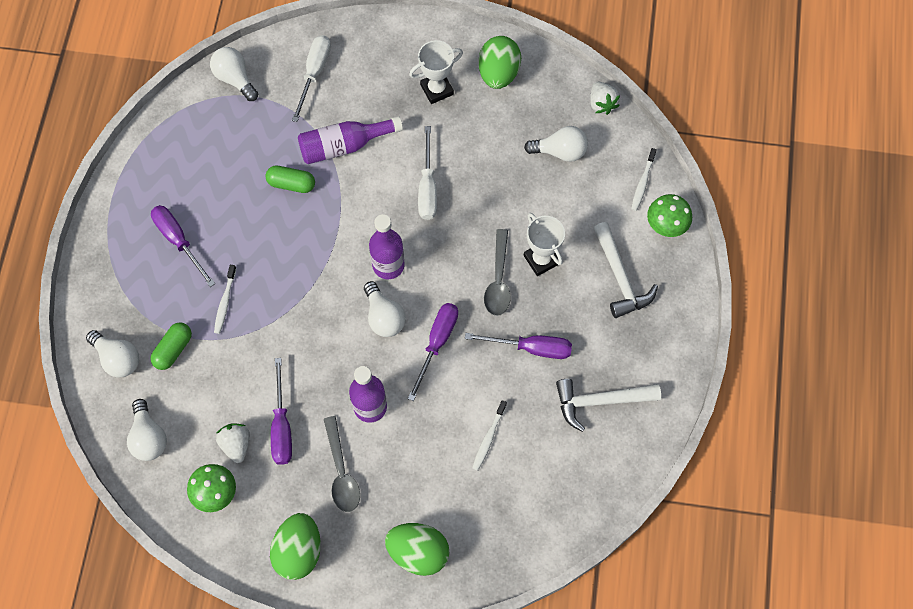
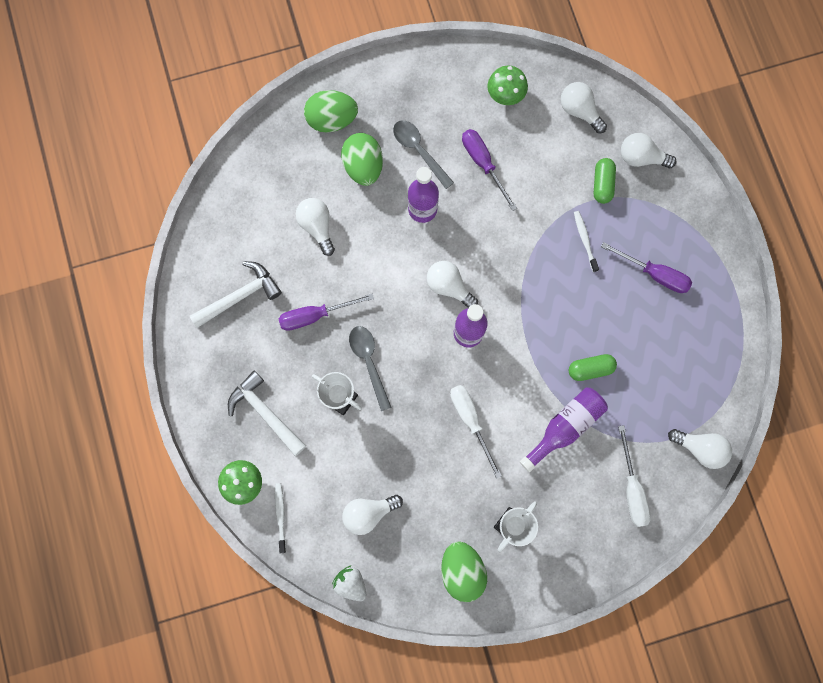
camera: 155 degrees right, 10 degrees up
(236, 444) = (510, 135): white strawberry -> none
(298, 551) = (421, 82): green egg -> green egg (363, 167)
(437, 343) = (394, 284): purple screwdriver -> none
(488, 438) = (317, 227): white toothbrush -> white light bulb

